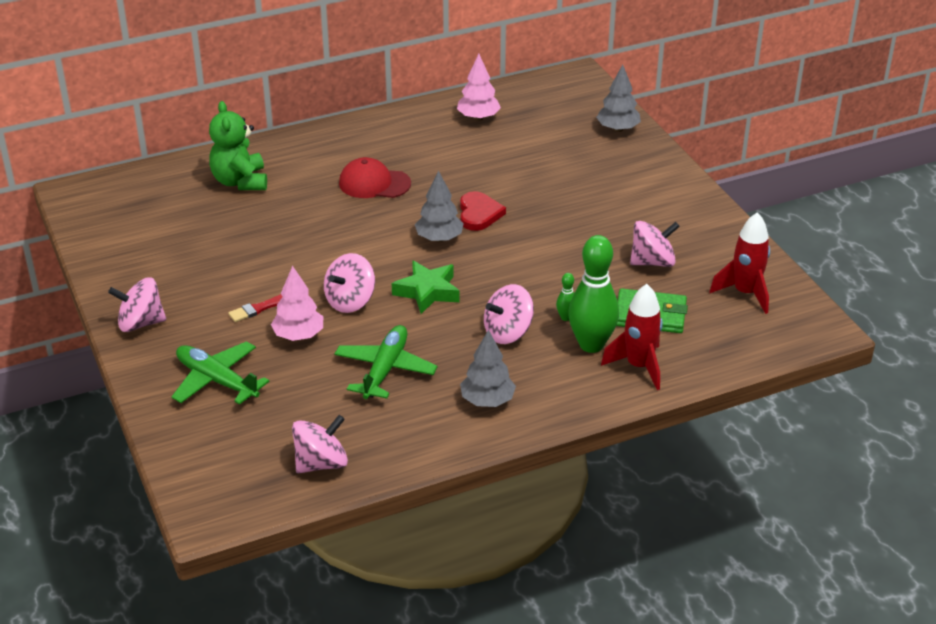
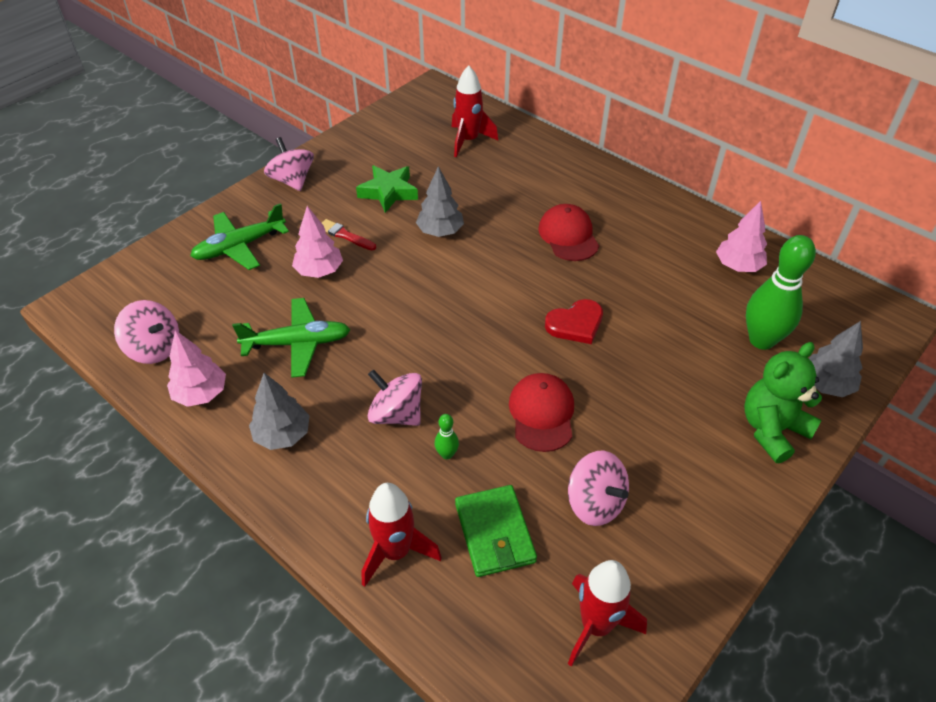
camera: 65 degrees right, 10 degrees up
(187, 196) = (468, 141): none -> red rocket
(216, 380) = (239, 247): green plane -> green plane turned 135 degrees counterclockwise
(240, 181) = (509, 159): green teddy bear -> green teddy bear (772, 430)
(350, 301) = (384, 285): pink spinning top -> none
(404, 441) = (201, 394): none -> pink tree
(427, 291) = (427, 331): green star -> green star (388, 192)
(439, 238) = (515, 309): grey tree -> grey tree (440, 231)
(558, 260) = (542, 414): none -> red cap
(591, 344) = (412, 493): green bowling pin -> green bowling pin (761, 340)

